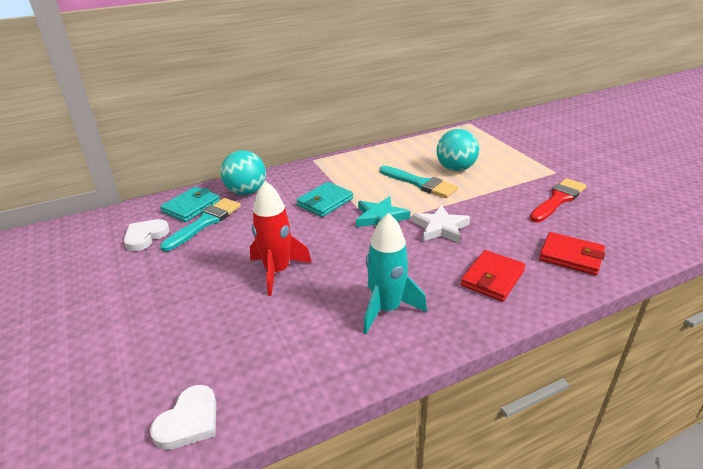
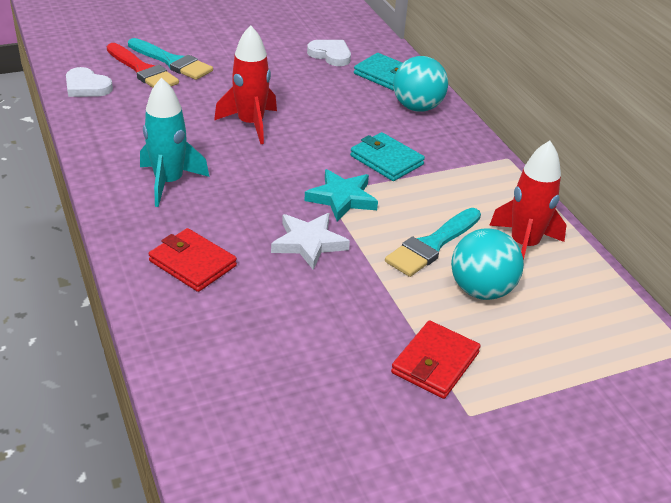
camera: 90 degrees right, 5 degrees up
(205, 222) = (351, 84): turquoise brush -> turquoise brush (172, 62)
(406, 157) = (523, 245): none -> red rocket
(558, 199) = (369, 384): red brush -> red brush (142, 70)
(571, 256) = (214, 345): red wallet -> red wallet (435, 363)

